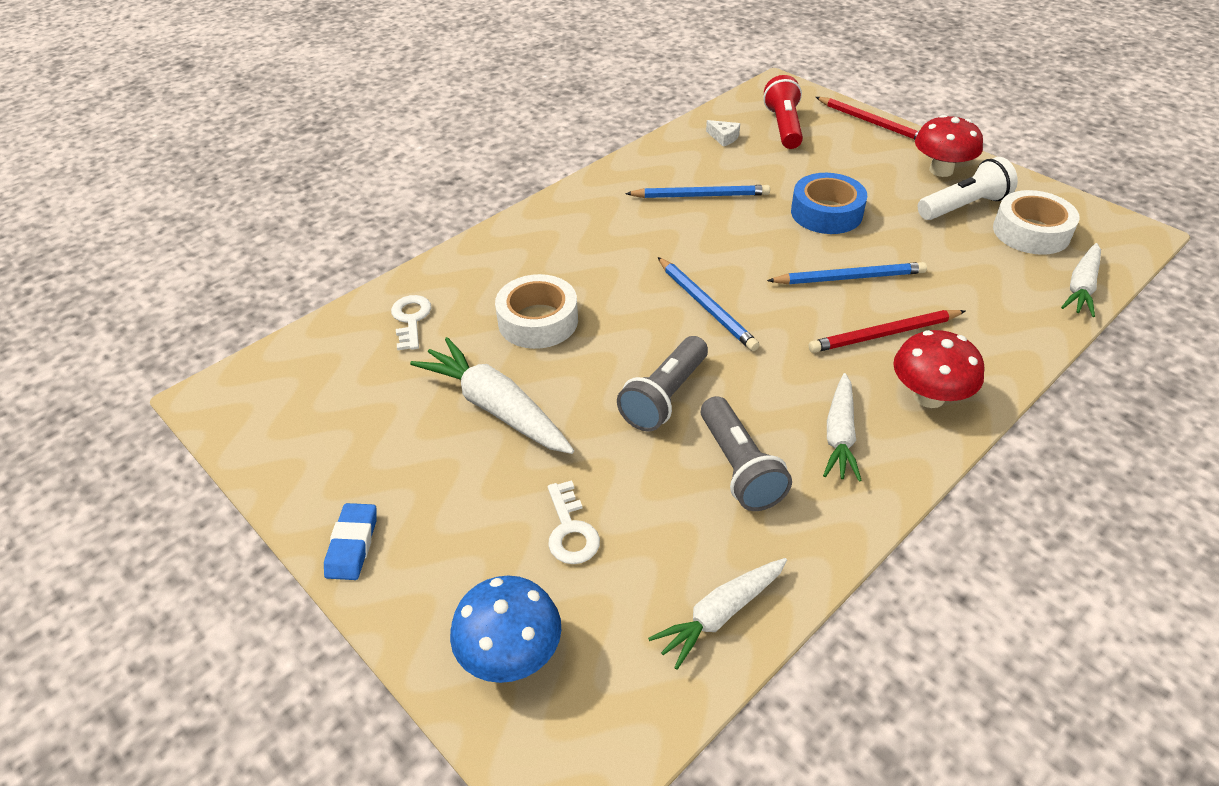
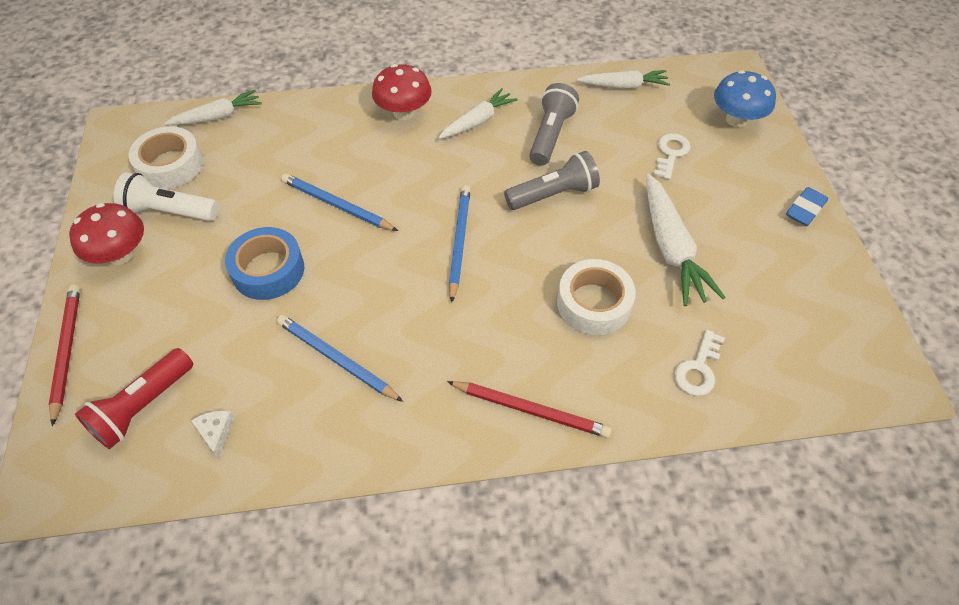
camera: 145 degrees left, 10 degrees up
(884, 334) = (374, 156): red pencil -> red pencil (531, 410)

